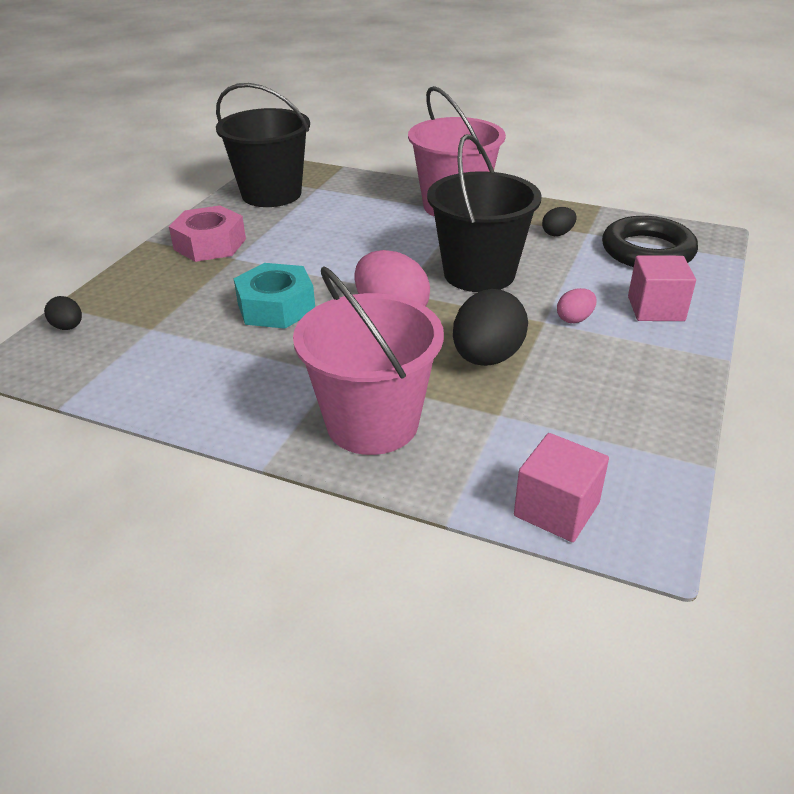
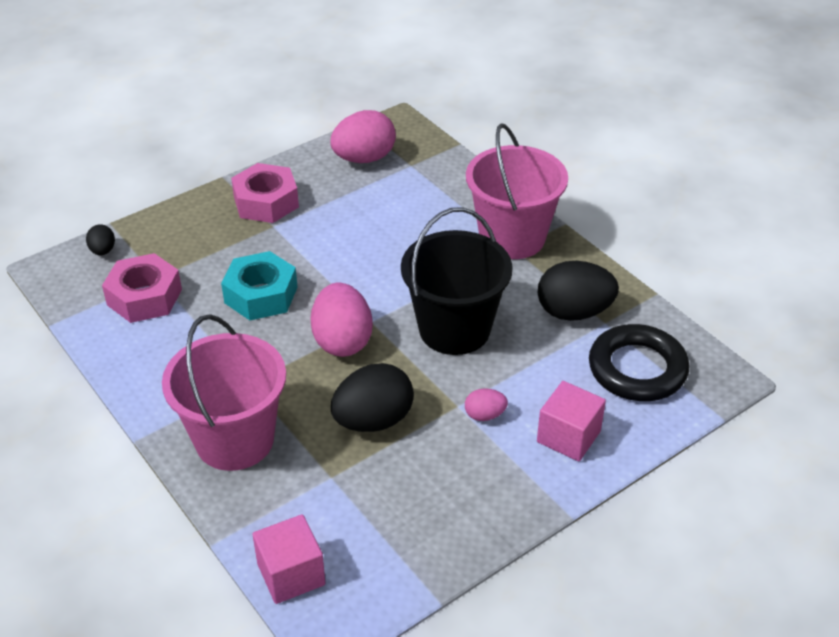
camera: 30 degrees right, 5 degrees up
(153, 347) = (144, 297): none -> pink nut
(271, 194) = (364, 158): black bucket -> pink egg
(557, 234) = (574, 312): black egg -> black egg, size x2.01

